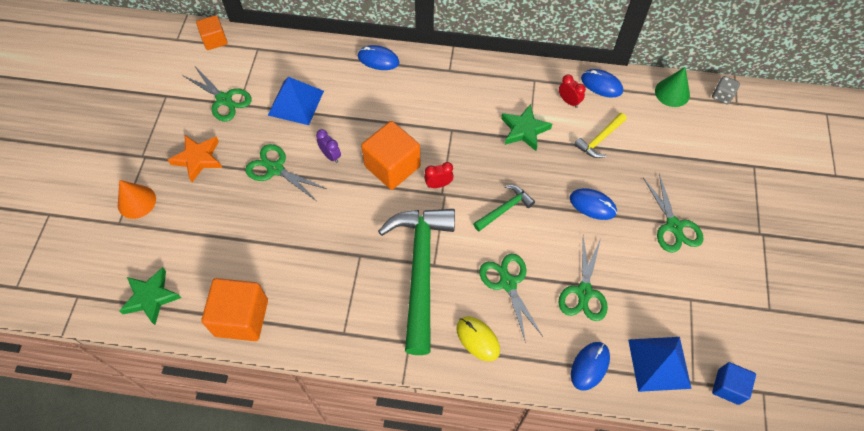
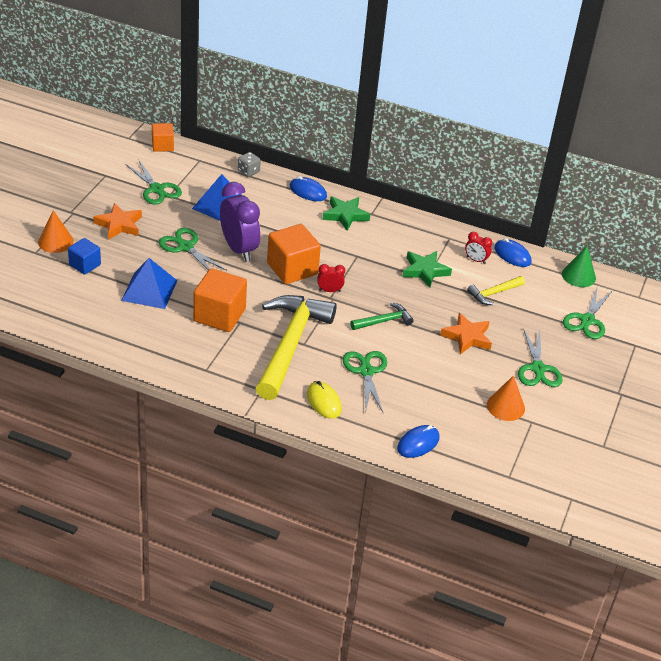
camera: 10 degrees right, 20 degrees down
(151, 297) = (47, 307): green star -> green star (345, 215)
(241, 318) = (120, 339): orange cube -> orange cube (219, 315)
(331, 156) = (239, 249): purple clock -> purple clock, size x2.17
(420, 270) = (290, 344): green hammer -> yellow hammer
(569, 101) = (476, 260): red clock -> red clock turned 150 degrees clockwise
(584, 292) = (433, 394): green scissors -> green scissors (587, 320)
(592, 205) = (467, 337): blue mouse -> orange star
(659, 287) = (505, 406): none -> orange cone
(659, 363) = (482, 457): blue pyramid -> blue pyramid (149, 290)
(722, 96) = (626, 289): grey dice -> grey dice (248, 171)
(728, 387) = (540, 487): blue cube -> blue cube (85, 265)

